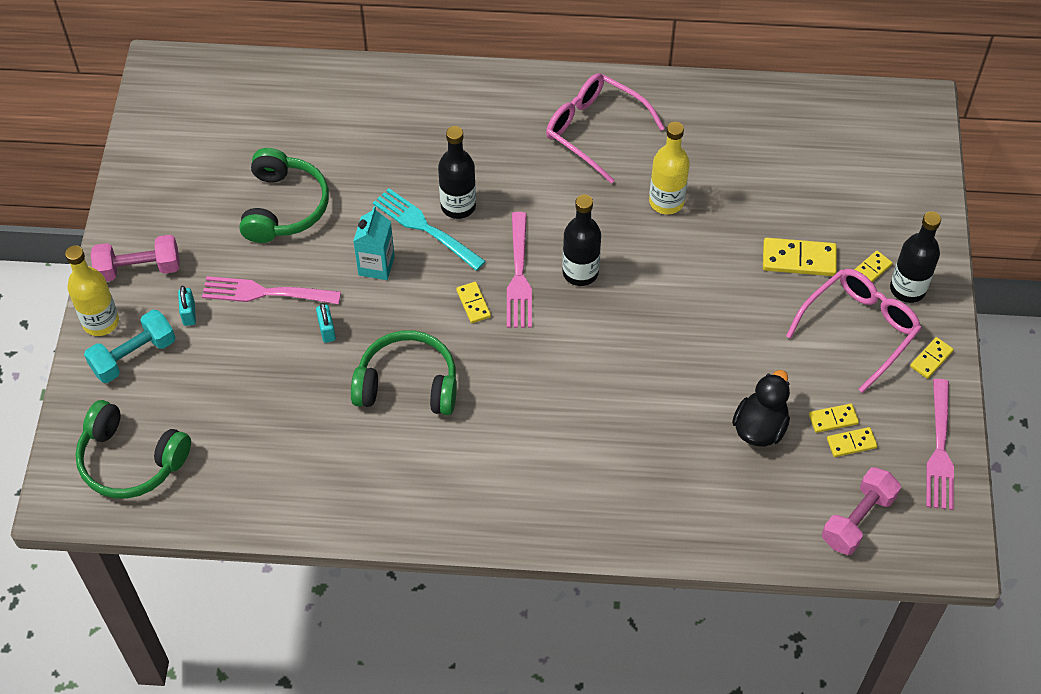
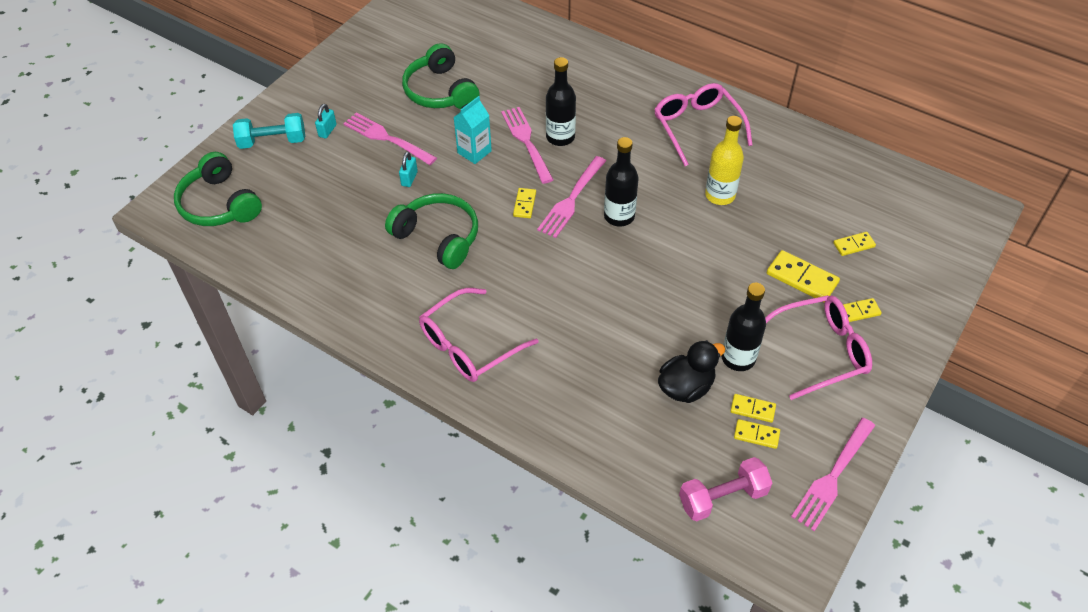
camera: 30 degrees right, 5 degrees down
(101, 322) = (269, 113): yellow bottle -> none
(139, 269) = (318, 91): pink dumbbell -> none
(284, 207) = (440, 91): green headphones -> green headphones turned 120 degrees clockwise
(426, 228) = (527, 142): turquoise fork -> pink fork
(523, 488) = (469, 345): none -> pink glasses
(907, 289) = (883, 339): black bottle -> black bottle (738, 358)
(931, 359) = (870, 401): yellow domino -> yellow domino (853, 245)

